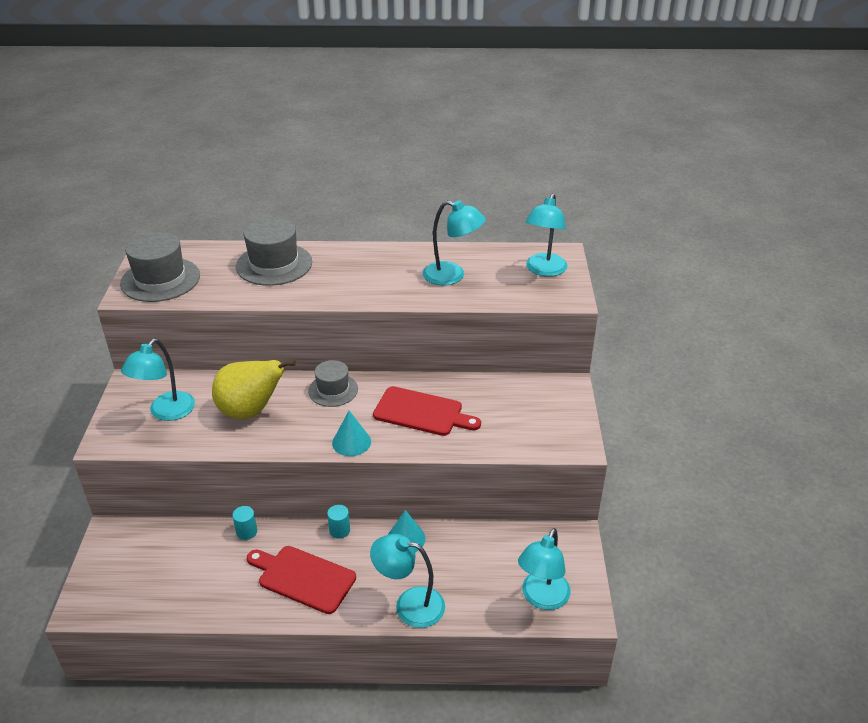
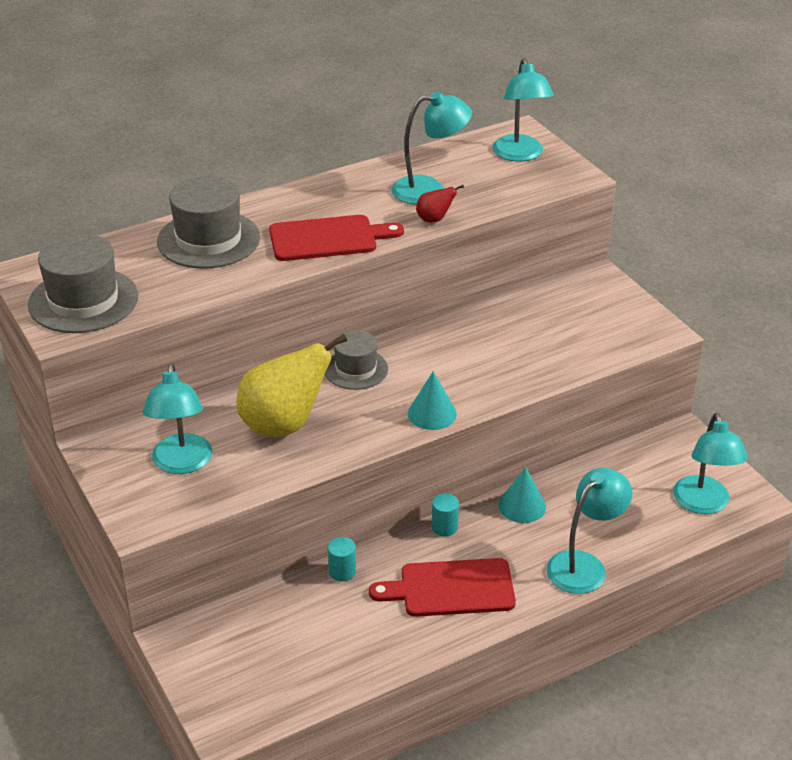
camera: 30 degrees left, 0 degrees up
(409, 605) = (584, 565): turquoise lamp -> turquoise lamp turned 150 degrees clockwise
(422, 412) = (476, 357): red cutting board -> red cutting board (328, 238)
(433, 298) = (434, 219): none -> red pear

